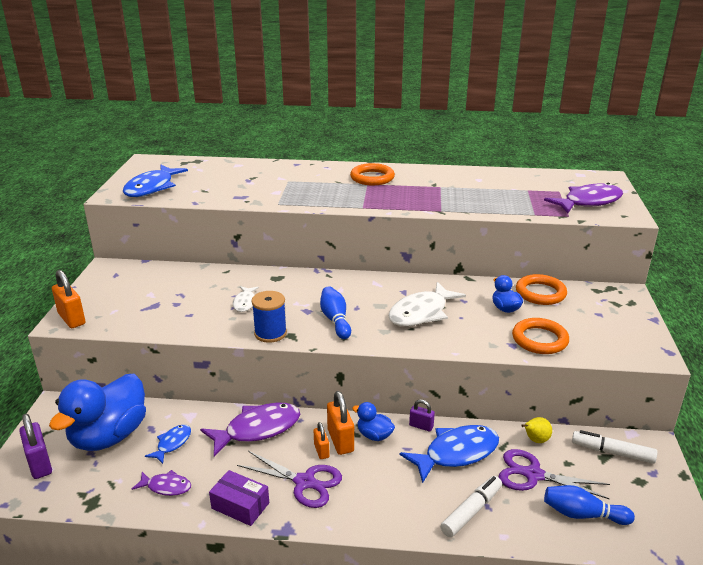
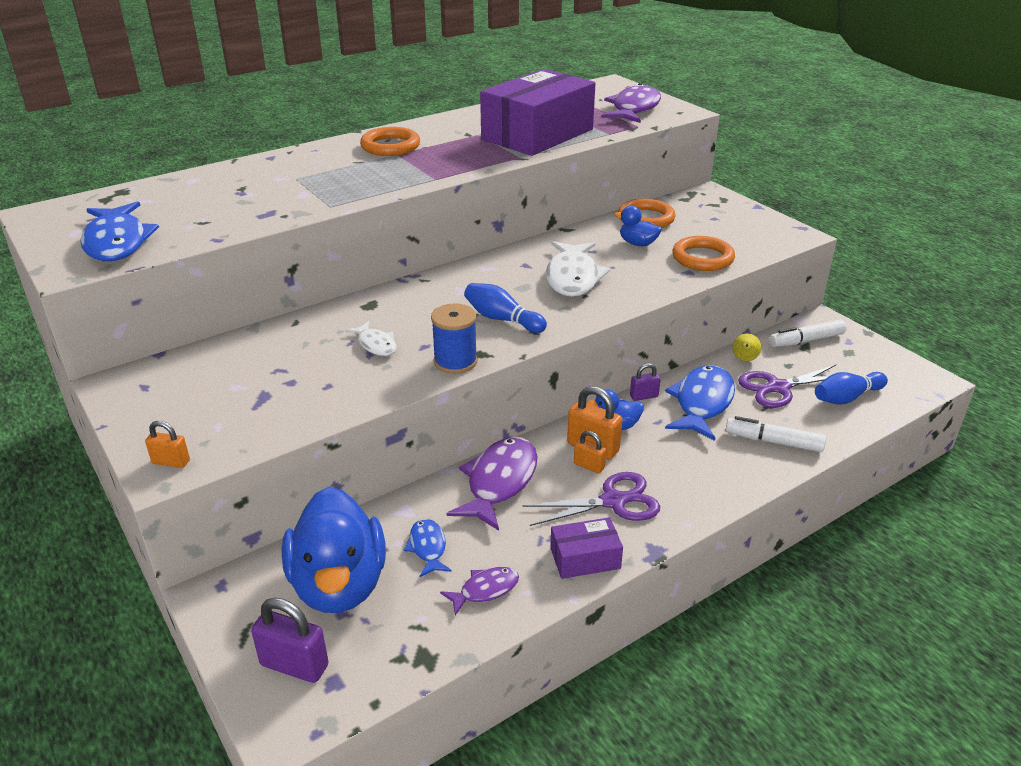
camera: 40 degrees left, 5 degrees up
(72, 319) = (171, 462): orange padlock -> orange padlock, size x0.58
(471, 511) = (773, 442): white marker -> white marker turned 75 degrees counterclockwise
(480, 199) = (537, 134): none -> purple box

